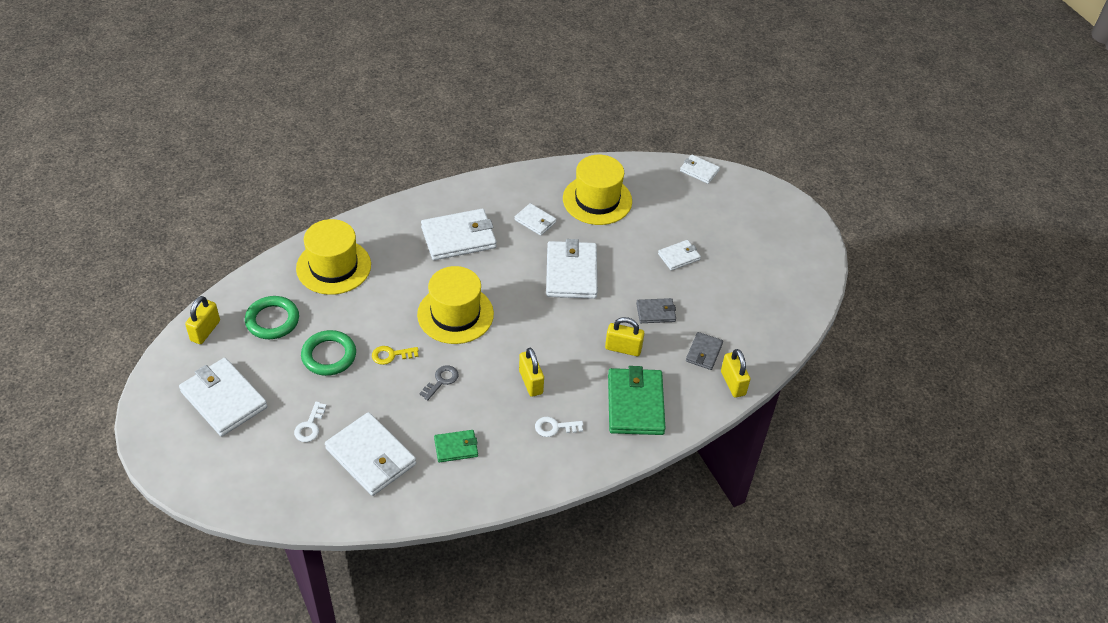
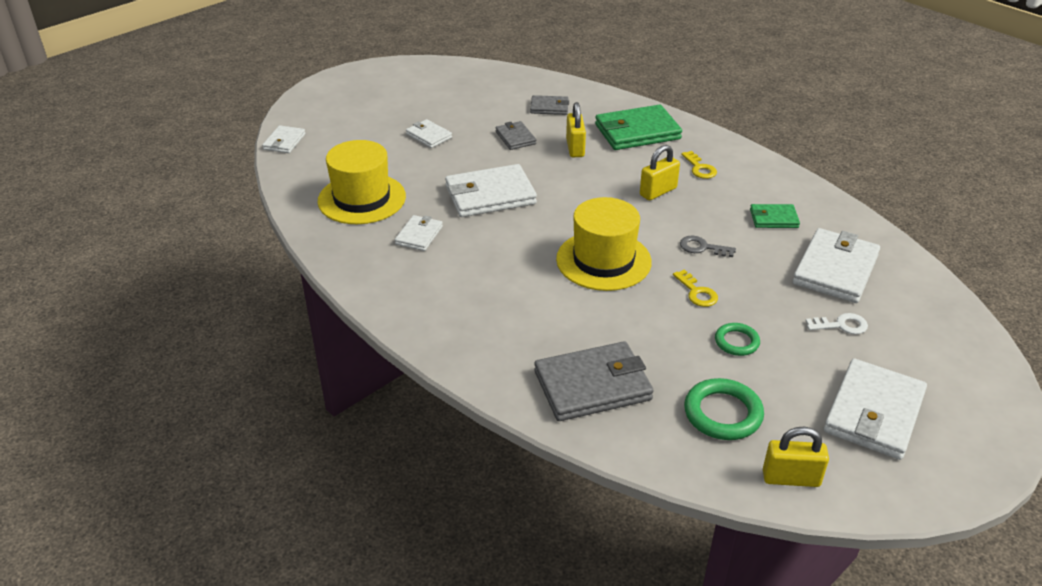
camera: 105 degrees left, 10 degrees down
(329, 356) = (736, 342): green ring -> green ring, size x0.62
(333, 266) = (592, 385): yellow hat -> grey wallet
(456, 447) = (773, 219): green wallet -> green wallet turned 60 degrees counterclockwise
(459, 237) = (478, 288): white wallet -> none
(554, 427) = (700, 168): white key -> yellow key
(733, 383) = (575, 90): yellow padlock -> none

